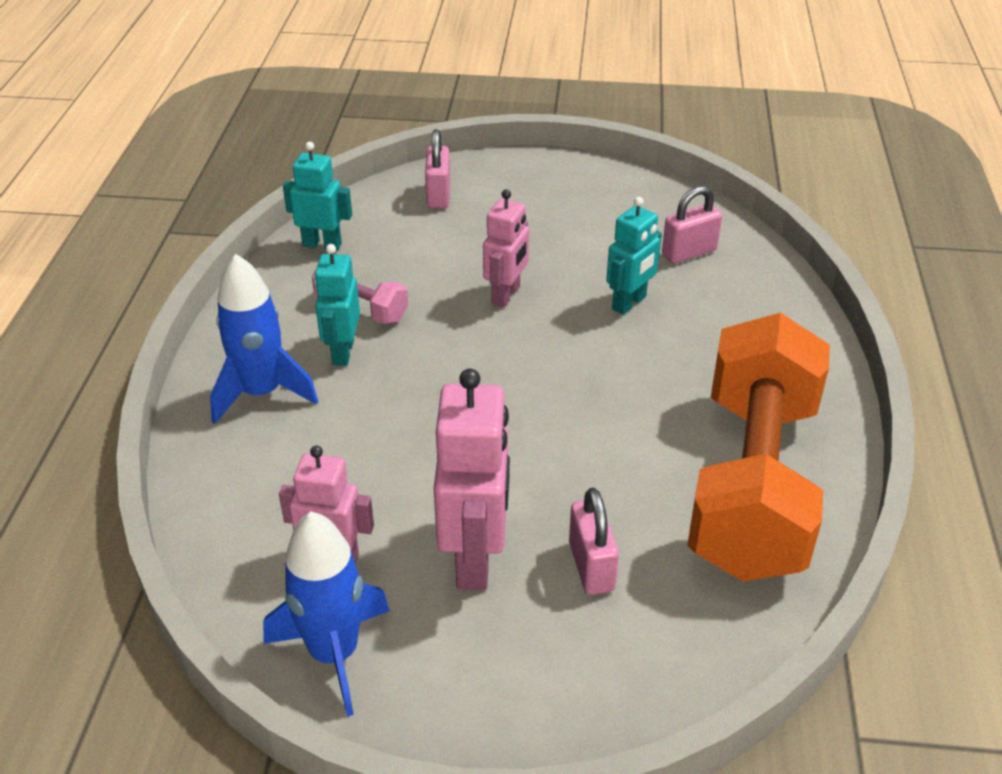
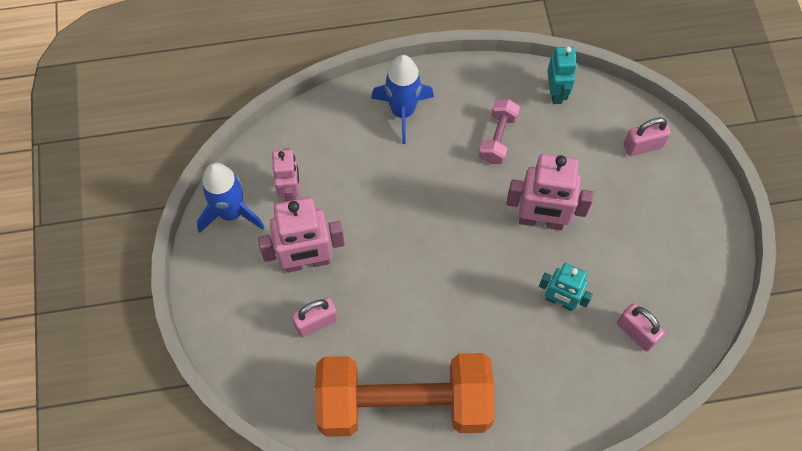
camera: 75 degrees right, 25 degrees up
(342, 352) = (452, 142): turquoise robot -> none
(506, 295) = (541, 220): pink robot -> pink robot, size x1.59

